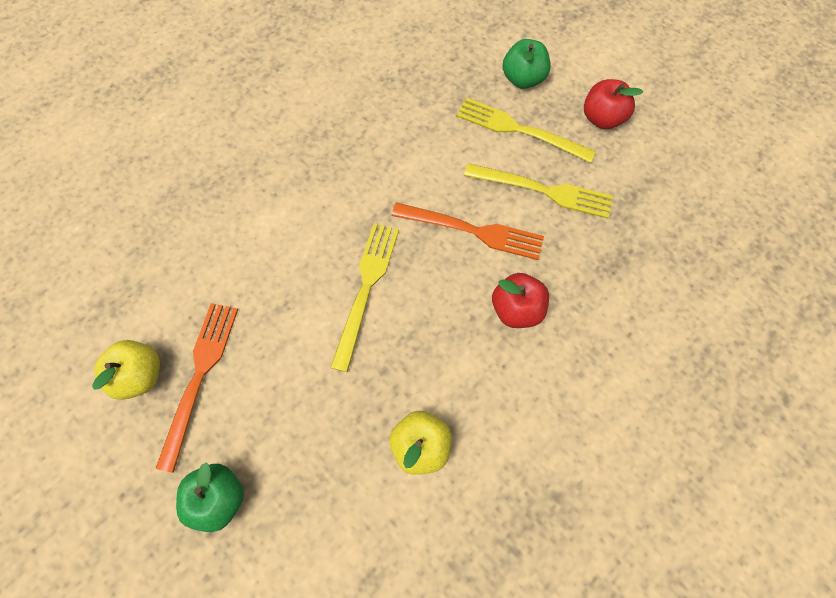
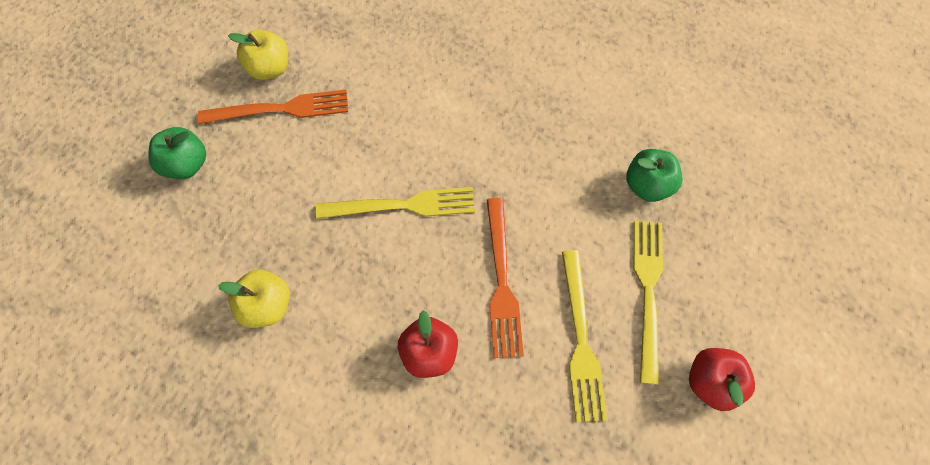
camera: 70 degrees right, 0 degrees up
(523, 79) = (719, 275): green apple -> green apple (647, 185)

